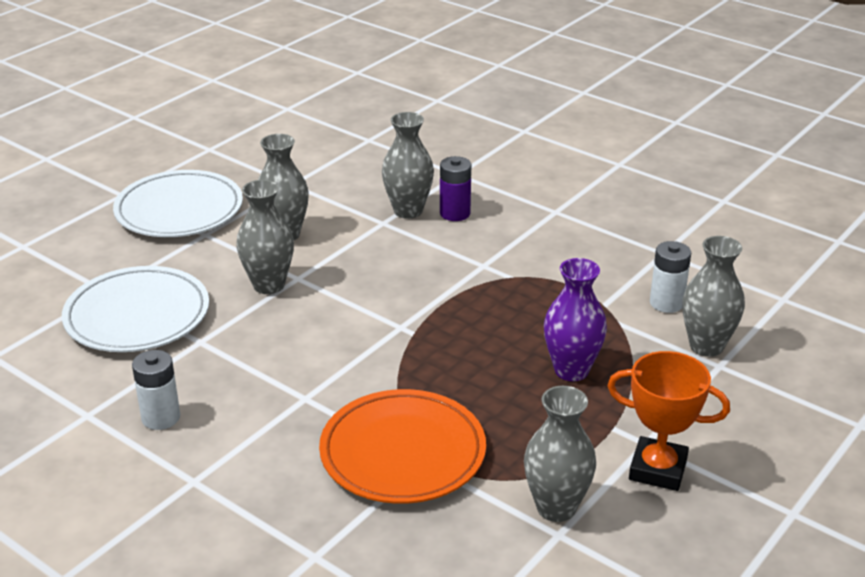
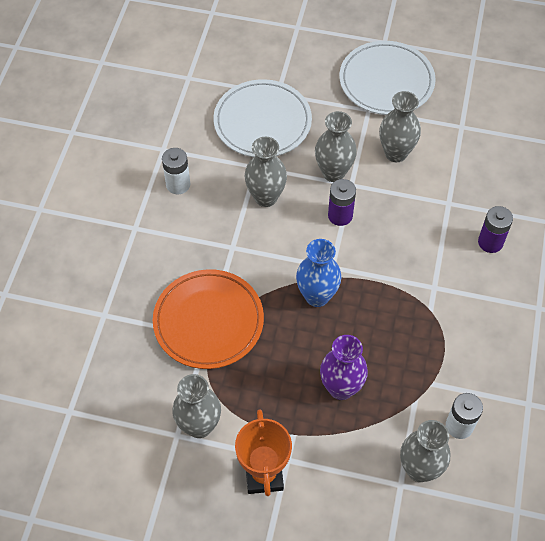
camera: 65 degrees right, 25 degrees up
(334, 299) = (340, 215): none -> purple battery
(408, 211) = (474, 211): grey vase -> grey vase (266, 197)
(432, 350) = (317, 296): none -> blue vase

